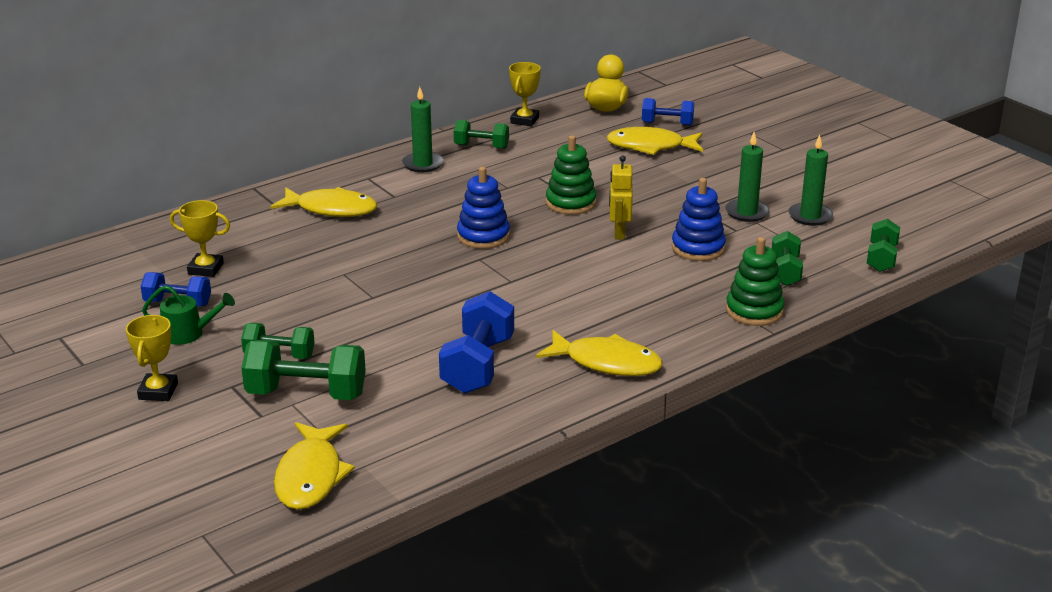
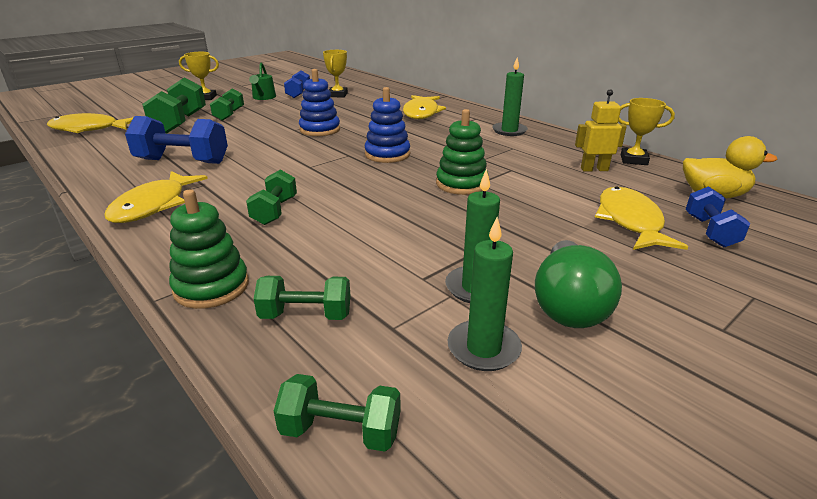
camera: 85 degrees right, 0 degrees up
(481, 146) = (559, 147): green dumbbell -> green dumbbell (275, 211)
(619, 233) = (403, 207): yellow robot -> yellow robot (594, 169)
(698, 248) = (371, 251): blue stacking toy -> blue stacking toy (320, 130)
(763, 186) = (568, 304): none -> green light bulb

